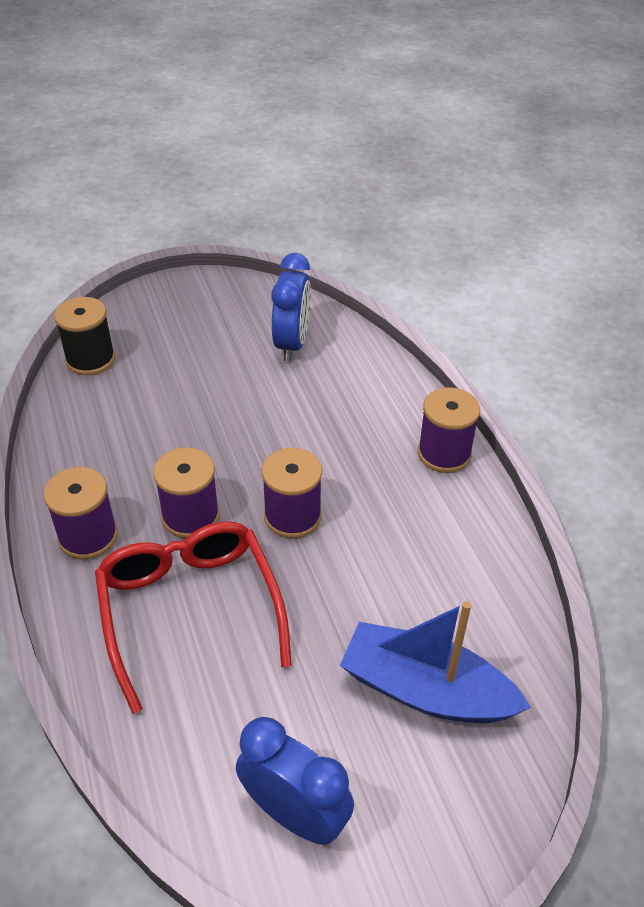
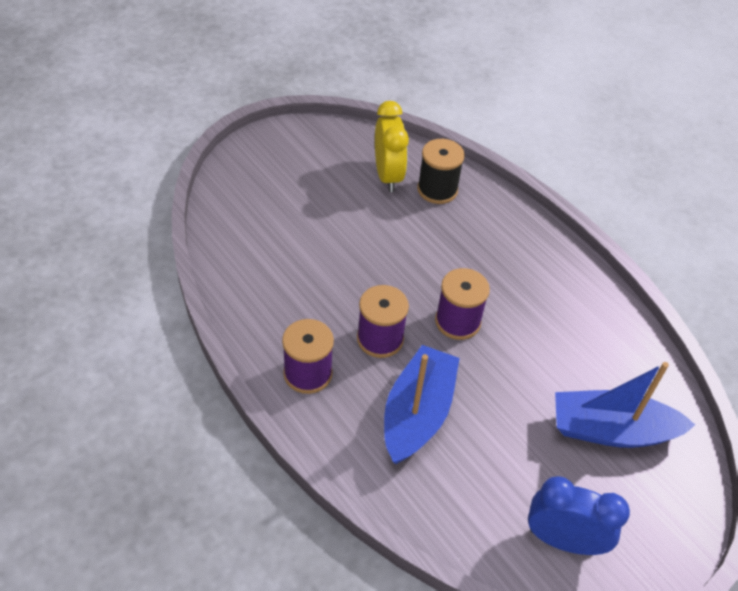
camera: 20 degrees left, 5 degrees up
(90, 359) = (227, 221): black spool -> black spool (437, 190)
(190, 611) = (417, 413): red glasses -> blue boat
(292, 344) = (388, 175): blue clock -> yellow clock
(444, 453) = (546, 246): purple spool -> none

